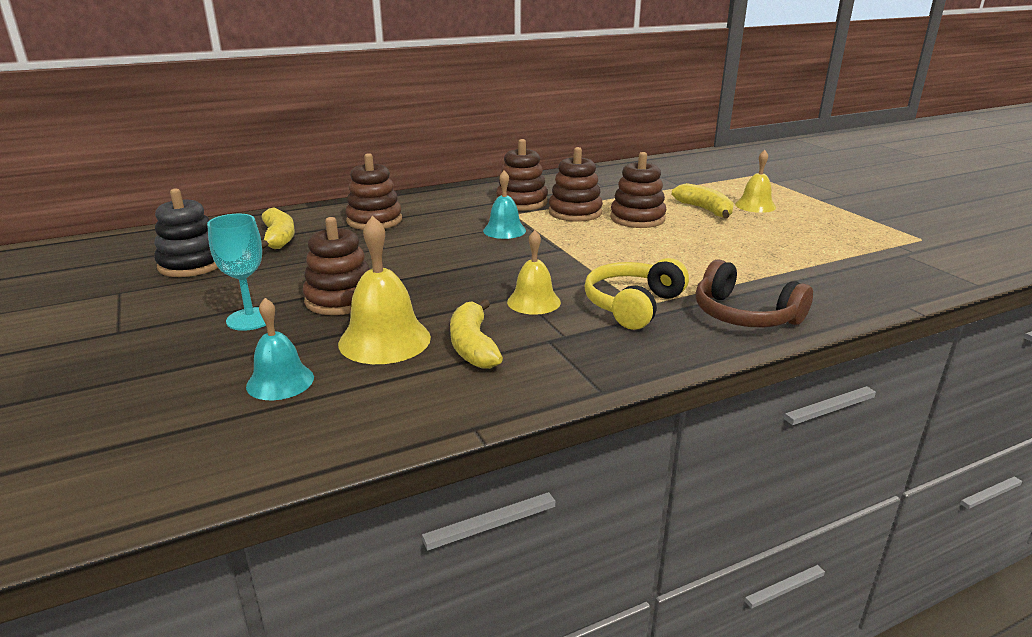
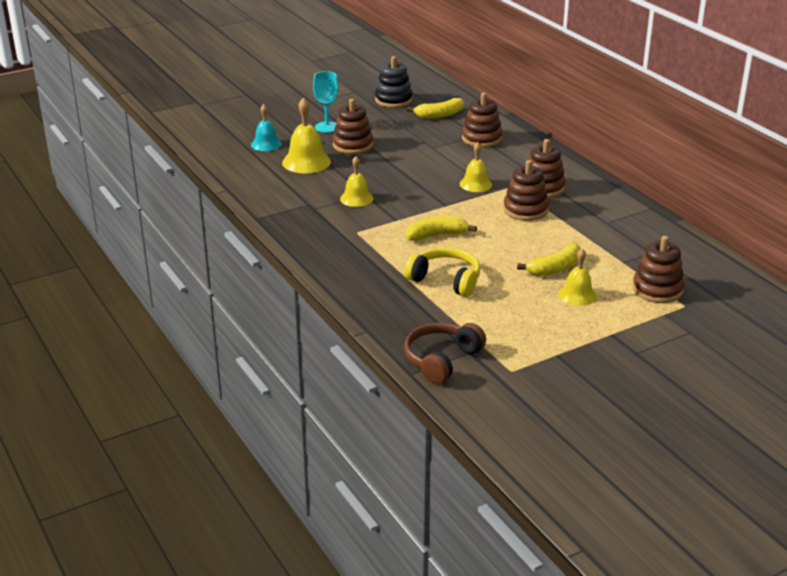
camera: 85 degrees right, 5 degrees up
(473, 346) = (301, 184): yellow banana -> yellow banana (436, 235)
(504, 230) = (475, 184): turquoise bell -> yellow bell
(633, 305) = (355, 229): yellow headphones -> yellow headphones (446, 280)
(637, 218) = (520, 236): brown stacking toy -> brown stacking toy (657, 289)
(744, 315) = (345, 266): brown headphones -> brown headphones (441, 360)

